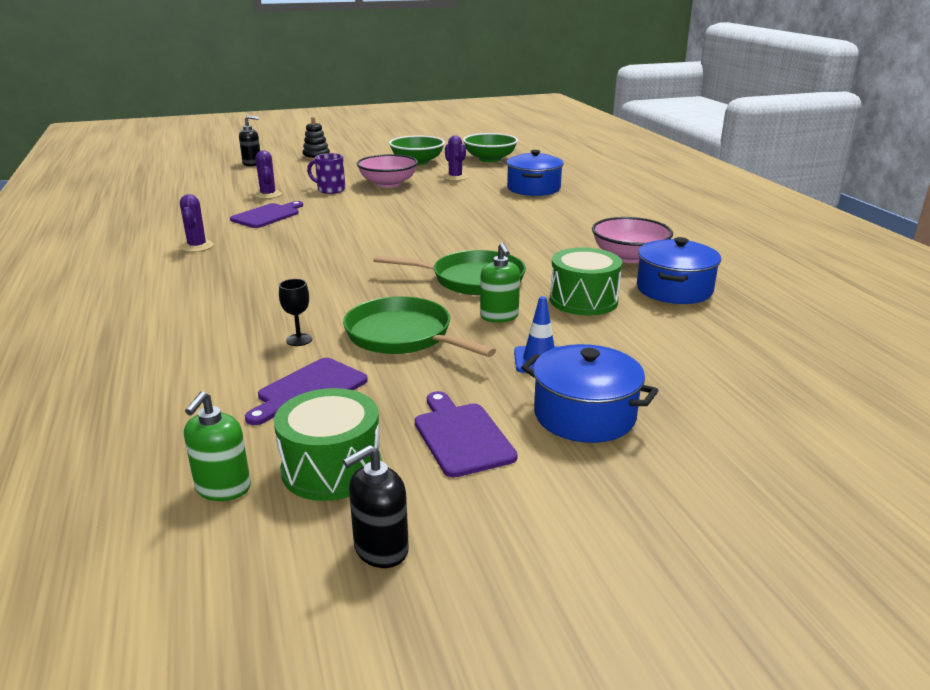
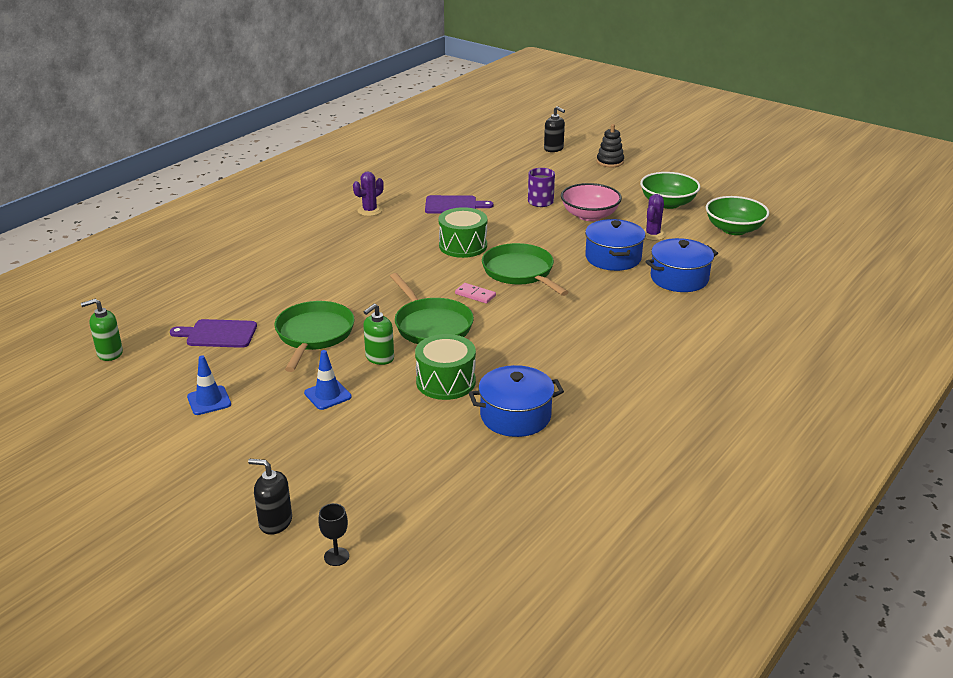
camera: 55 degrees right, 5 degrees up
(268, 195) = (494, 186): purple cactus -> none
(299, 340) = (274, 304): black goblet -> black goblet (336, 556)
(331, 468) = (147, 374): green drum -> green drum (463, 246)
(380, 549) = (91, 416): black soap dispenser -> black soap dispenser (275, 522)
(436, 226) = (520, 272): none -> green pan
(446, 250) = (475, 295): none -> pink domino
(461, 436) = (209, 401): purple cutting board -> blue traffic cone
(584, 415) = (268, 434): blue pot -> blue pot (613, 258)
(629, 257) = (564, 376): pink bowl -> none

